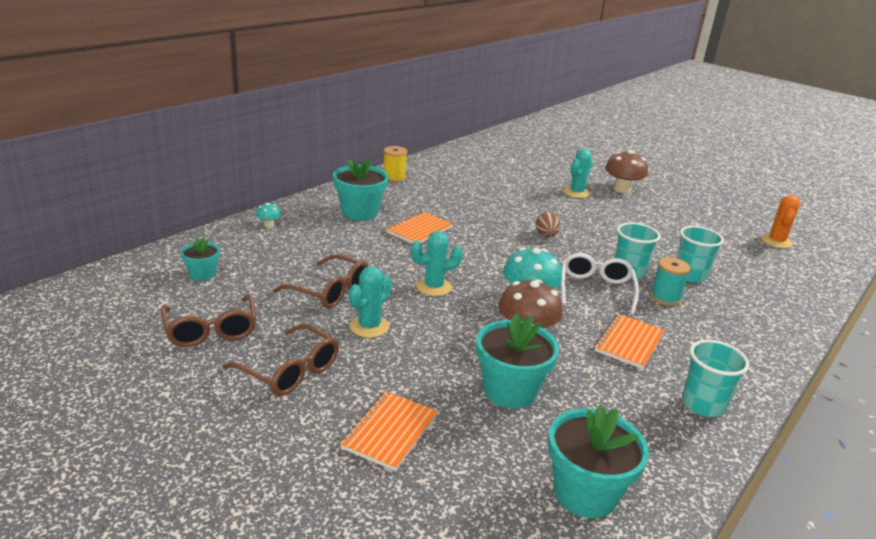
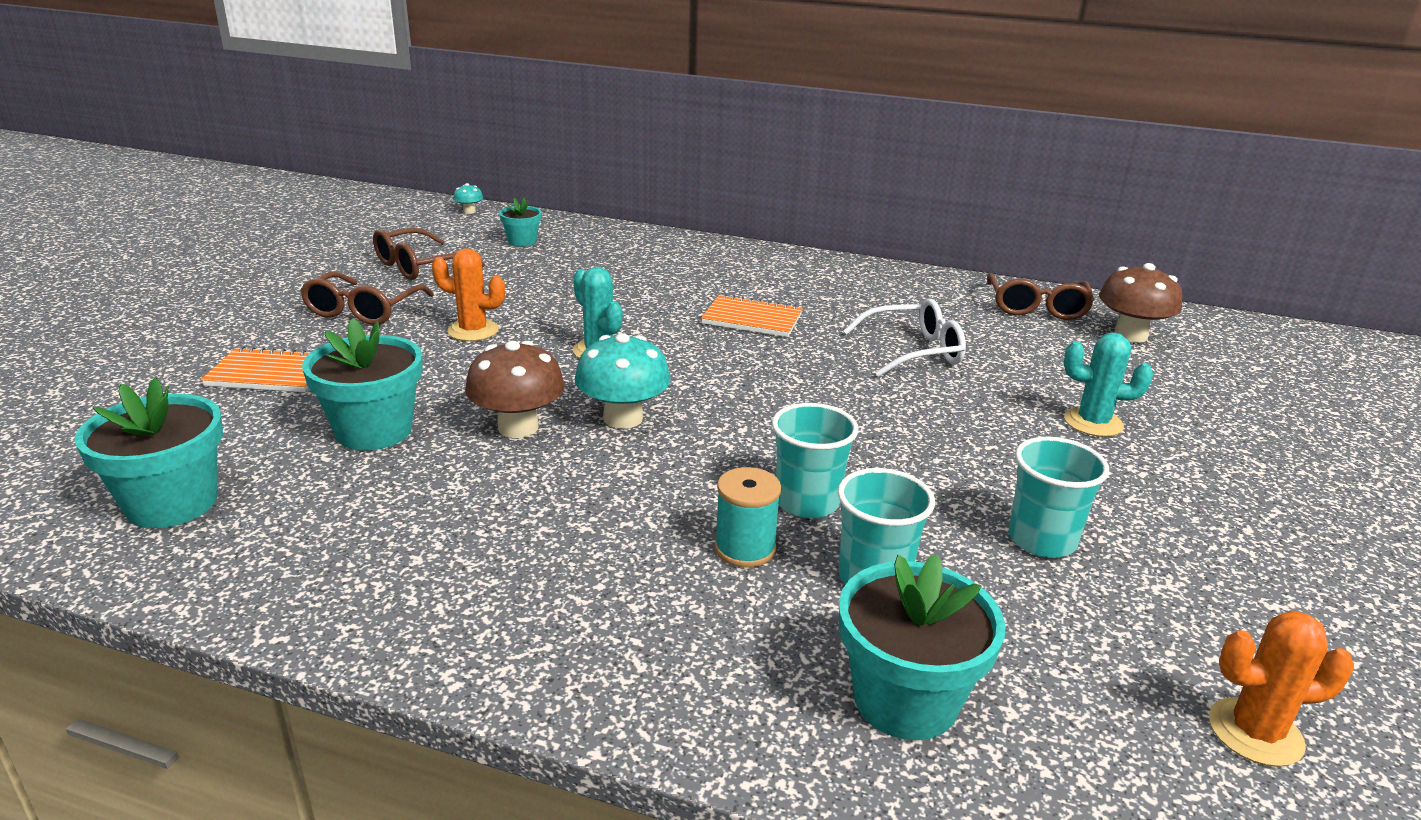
camera: 70 degrees right, 0 degrees up
(269, 225) = (662, 244): turquoise mushroom -> turquoise mushroom (469, 211)
(330, 291) = (536, 299): brown glasses -> brown glasses (1036, 308)
(360, 212) = (758, 279): turquoise flower pot -> turquoise flower pot (905, 700)
(369, 326) = (473, 331): turquoise cactus -> orange cactus
(394, 178) = (900, 279): yellow spool -> none
(546, 236) = (858, 411): brown egg -> none
(595, 289) = (708, 473): white glasses -> white glasses (914, 351)
(622, 189) = (1201, 472): brown mushroom -> brown mushroom (1130, 335)
(629, 343) = (552, 516): orange notebook -> none
(702, 404) = (399, 600): turquoise cup -> turquoise cup (1042, 540)

